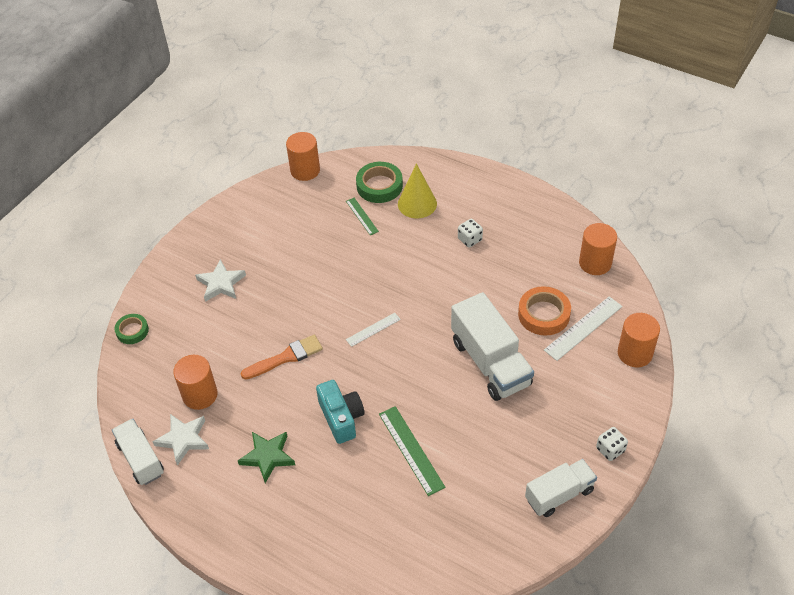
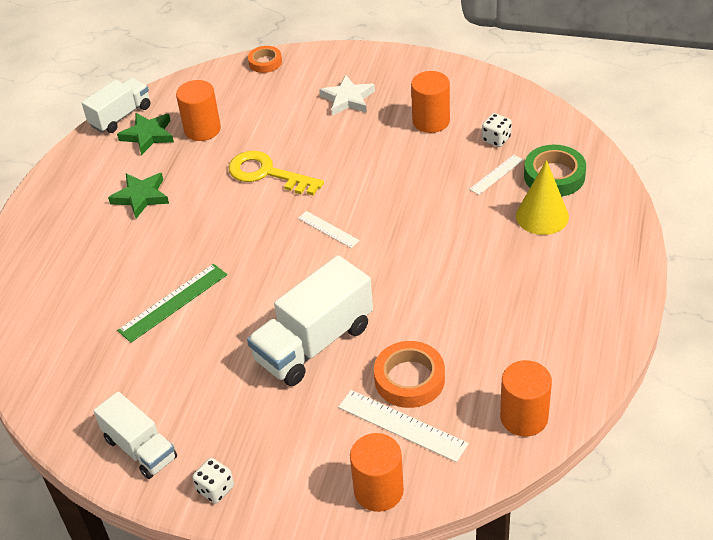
camera: 75 degrees right, 5 degrees down
(132, 331) = (265, 62): green tape -> orange tape
(183, 439) = (148, 135): white star -> green star
(286, 357) = (267, 174): orange brush -> yellow key
(305, 170) = (545, 109): orange cylinder -> orange cylinder (431, 121)
(341, 418) = (201, 237): turquoise camera -> none
(361, 216) = (496, 174): green ruler -> white ruler
(469, 239) = (505, 279): white dice -> white dice (496, 139)

